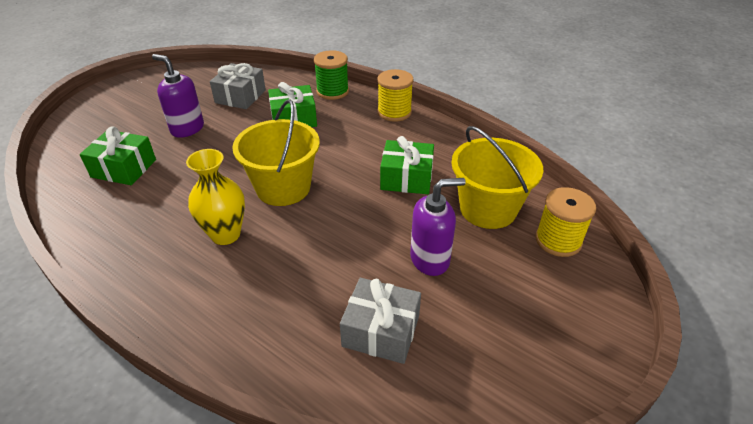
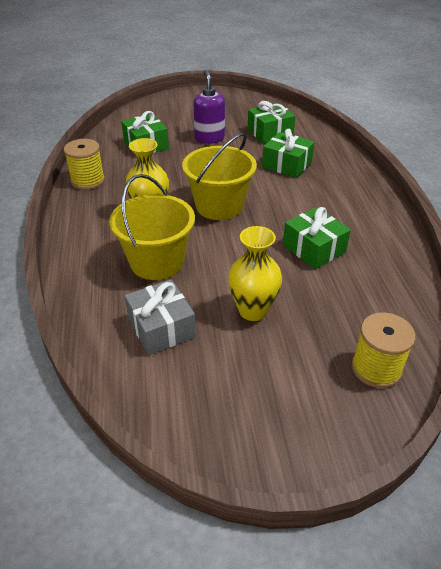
camera: 45 degrees right, 0 degrees up
(240, 96) = (270, 132): grey gift -> green gift
(332, 91) = (343, 159): green spool -> none
(394, 112) = (373, 197): yellow spool -> yellow spool (88, 180)
(430, 259) = (253, 310): purple soap dispenser -> yellow vase
(488, 209) = (348, 308): yellow bucket -> yellow bucket (157, 262)

